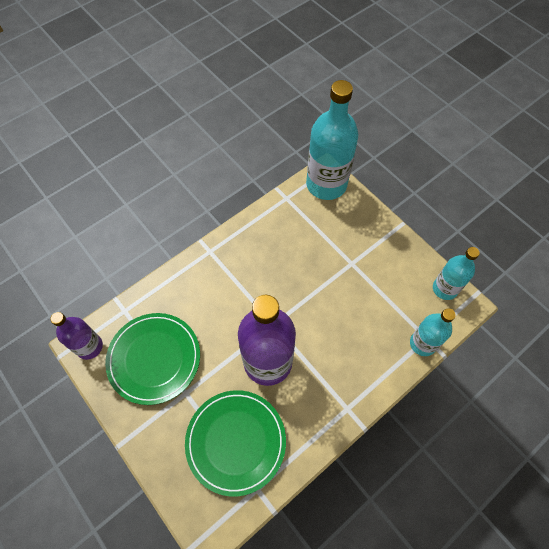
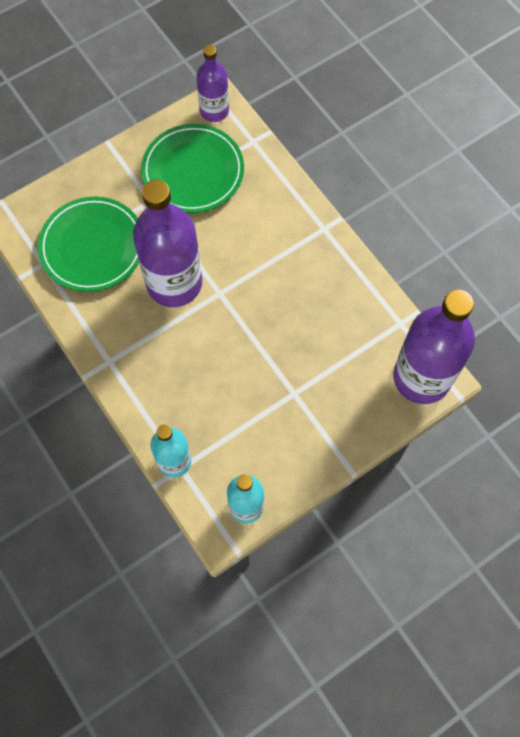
camera: 95 degrees right, 5 degrees up
(326, 184) = (421, 377): turquoise bottle -> purple bottle

